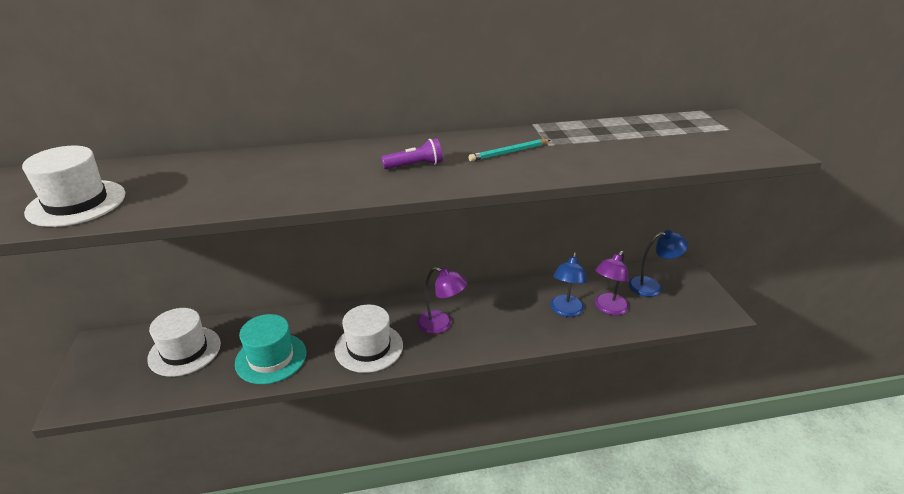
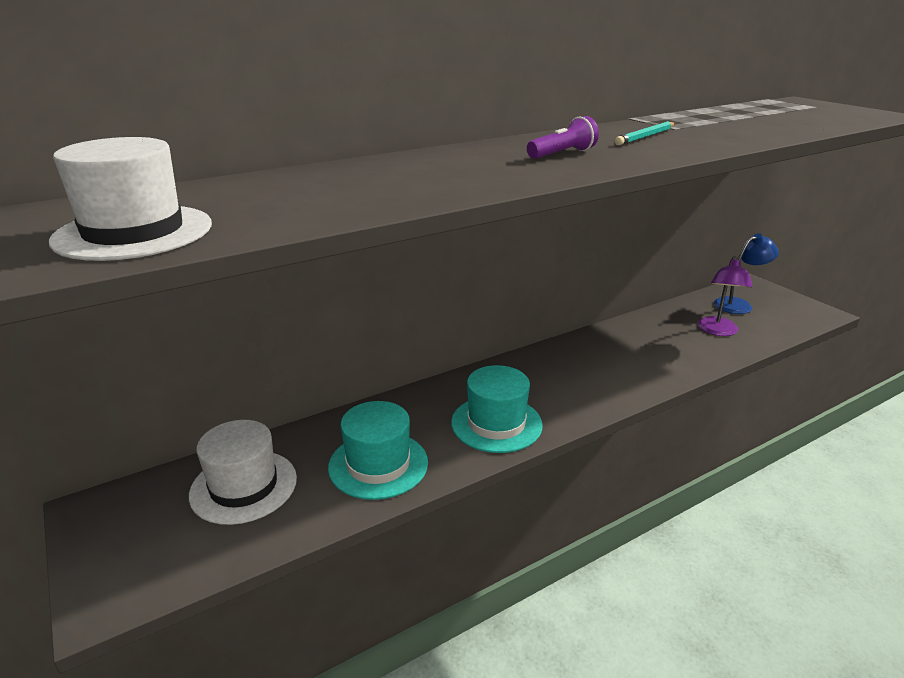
camera: 20 degrees left, 5 degrees down
(369, 347) = (496, 423): white hat -> turquoise hat
(441, 324) = (560, 382): purple lamp -> none
(565, 311) = (679, 342): blue lamp -> none

